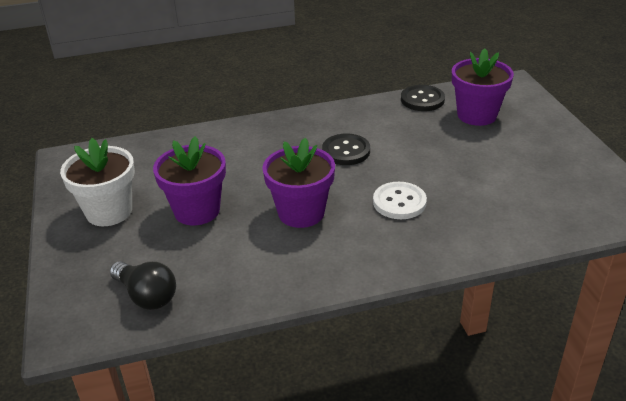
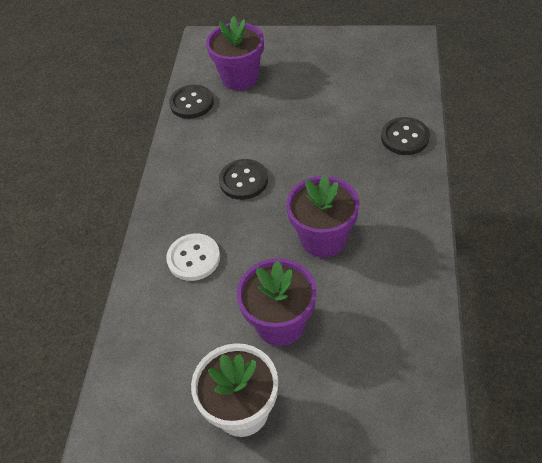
camera: 65 degrees left, 15 degrees up
(147, 296) = (398, 390): black light bulb -> none
(399, 202) = (340, 166): white button -> white button (193, 258)
(472, 237) = (404, 137): none -> black button

